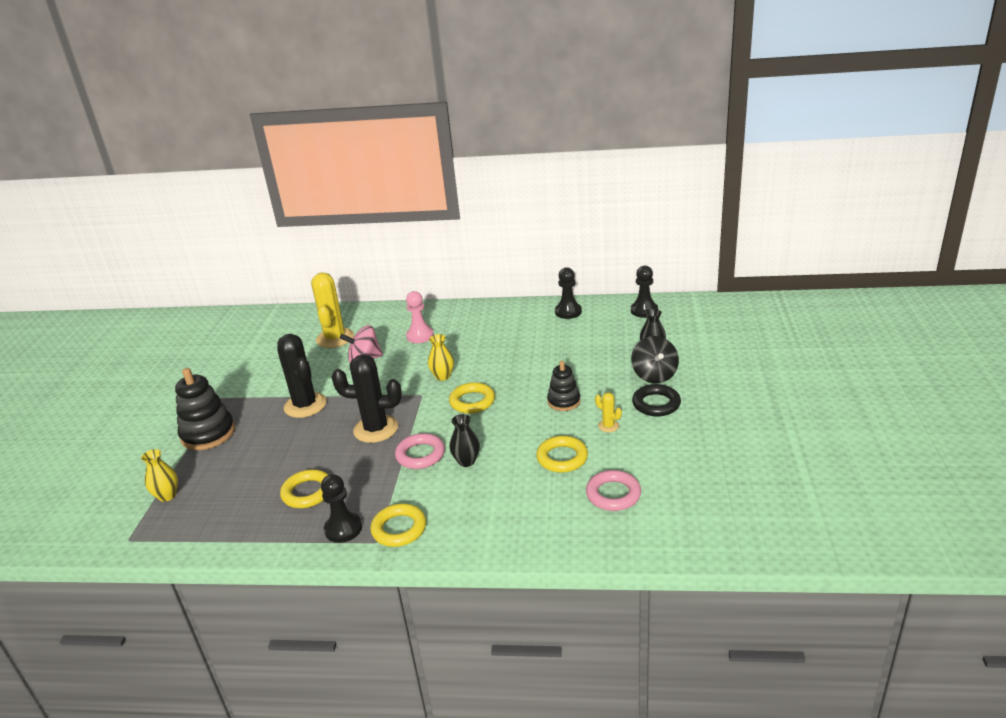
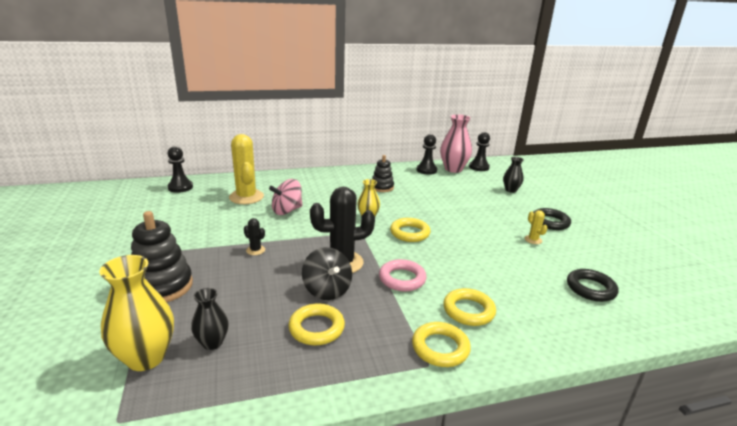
camera: 25 degrees left, 5 degrees down
(167, 496) = (146, 357): yellow vase -> yellow vase, size x1.74
(305, 405) = (255, 250): black cactus -> black cactus, size x0.45
(343, 529) = (383, 358): black pawn -> black pawn (180, 187)
(420, 336) = (323, 191): pink pawn -> none
(466, 461) = (448, 279): black vase -> black vase (212, 342)
(562, 458) = (523, 266): yellow ring -> yellow ring (468, 310)
(564, 401) = (482, 226): black stacking toy -> black stacking toy (382, 187)
(605, 312) = (453, 169): none -> pink vase
(608, 426) = (533, 240): yellow cactus -> yellow cactus turned 45 degrees clockwise
(613, 494) = (590, 288): pink ring -> black ring
(654, 375) = (528, 204): black spinning top -> black spinning top (327, 290)

